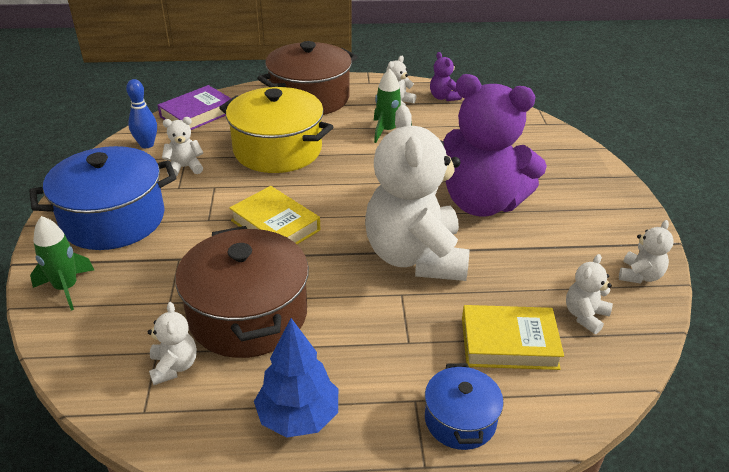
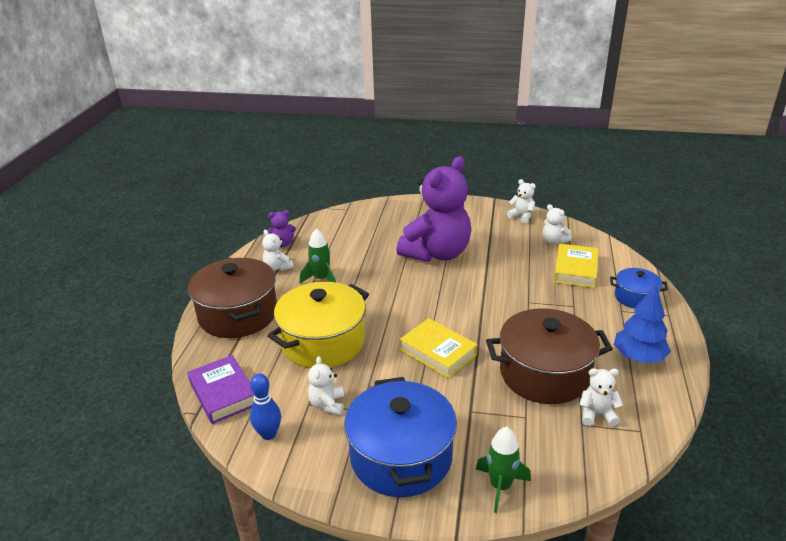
camera: 75 degrees left, 5 degrees down
(275, 225) = (438, 352): yellow book -> yellow book turned 75 degrees clockwise
(415, 257) = (491, 290): white teddy bear -> none

